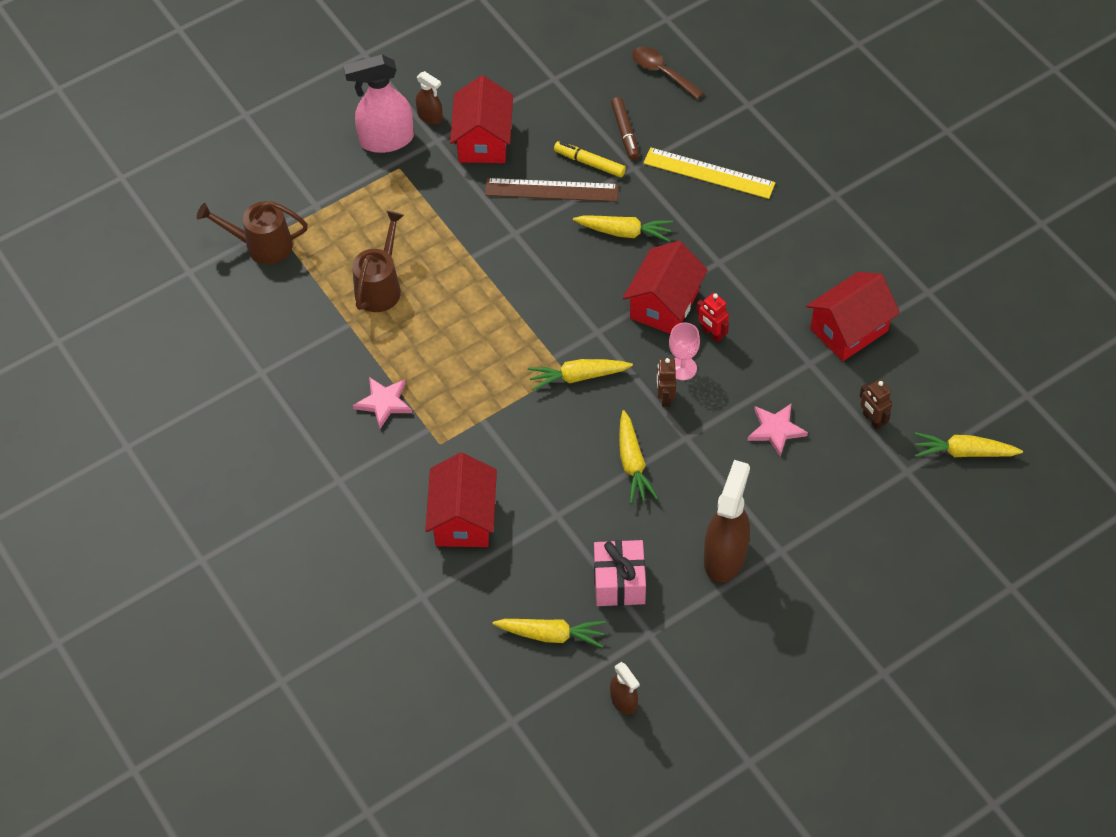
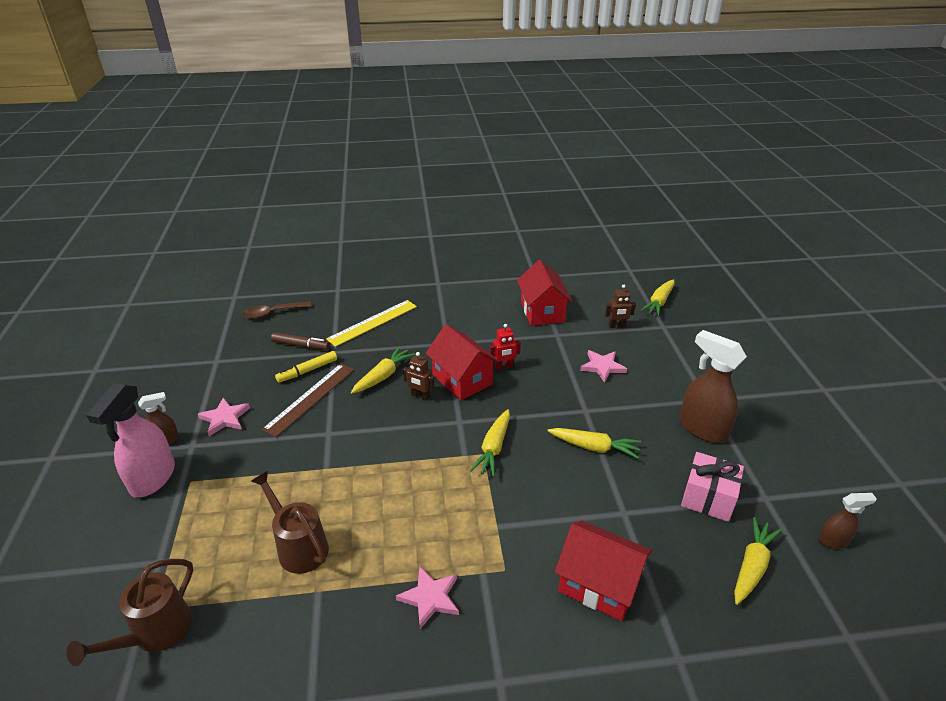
camera: 65 degrees left, 20 degrees down
(483, 141) = (225, 418): red house -> pink star
(665, 397) = (543, 408): brown robot -> brown robot (420, 396)
(682, 368) = (523, 390): pink goblet -> none

